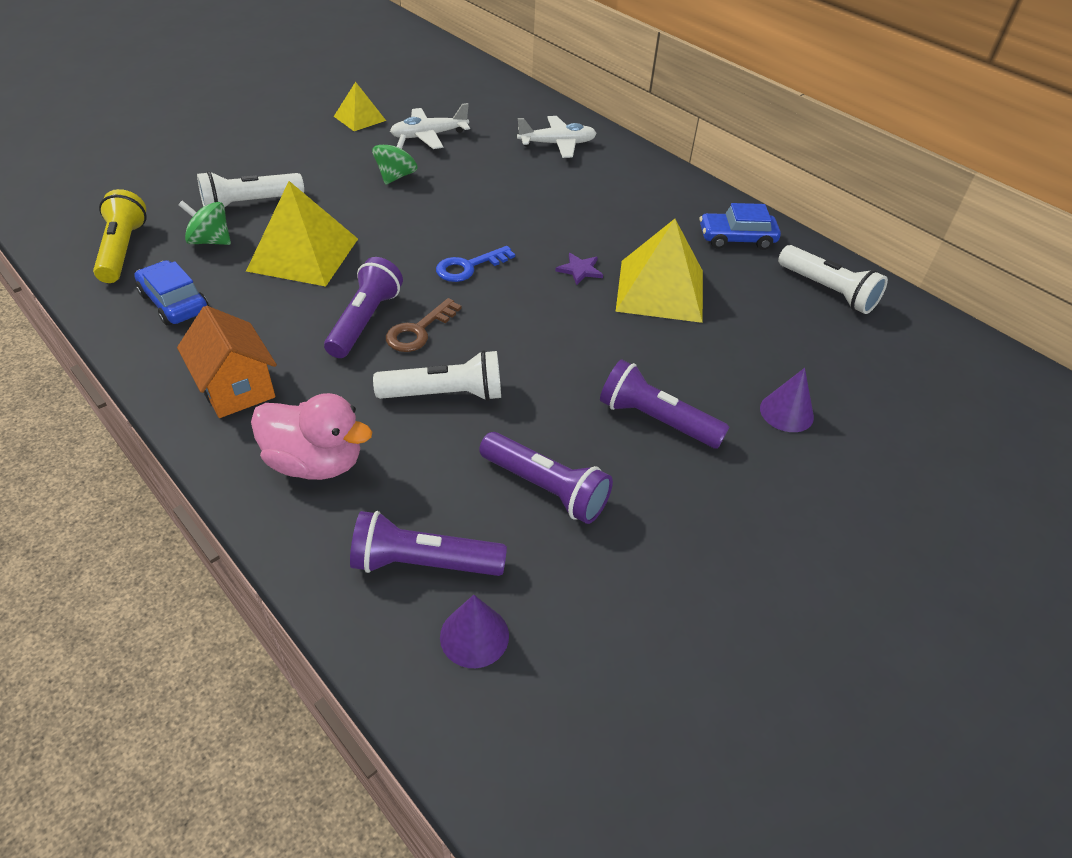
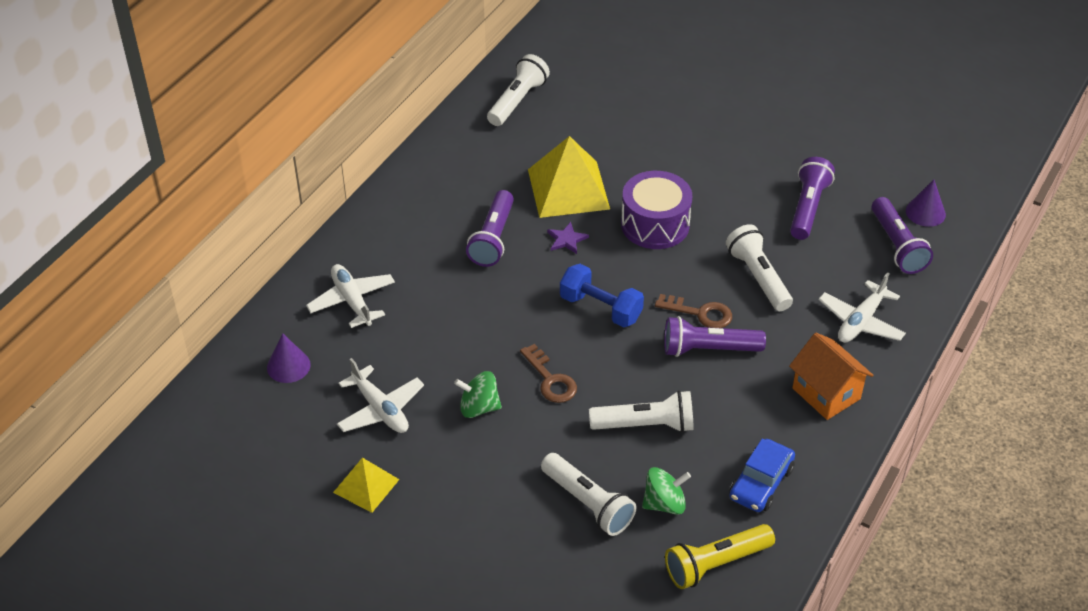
camera: 105 degrees left, 0 degrees up
(210, 241) = (664, 503): green spinning top -> green spinning top turned 105 degrees counterclockwise
(236, 388) = (826, 393): orange house -> orange house turned 75 degrees counterclockwise
(303, 254) = (646, 425): yellow pyramid -> white flashlight
(315, 462) = (861, 321): pink duck -> white plane
(399, 217) = (550, 379): none -> brown key
(469, 267) = (601, 308): blue key -> blue dumbbell
(575, 337) = (655, 224): none -> purple drum
(656, 420) = (715, 170): purple flashlight -> purple flashlight (493, 239)
(736, 239) = (468, 155): blue car -> none
(786, 412) = (670, 112): purple cone -> purple cone (288, 366)

